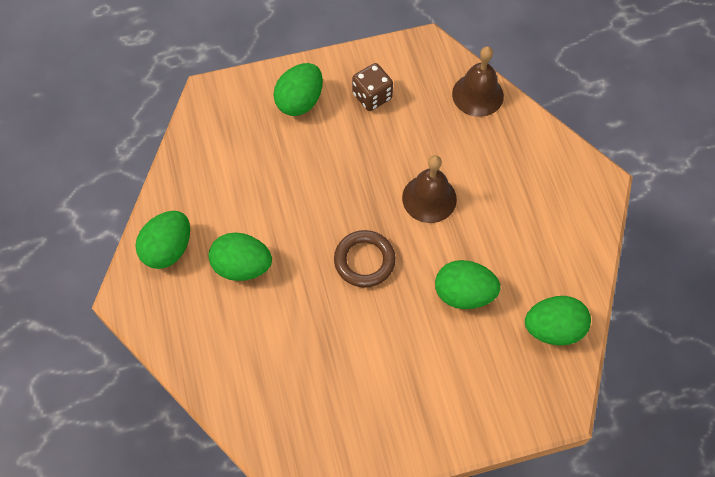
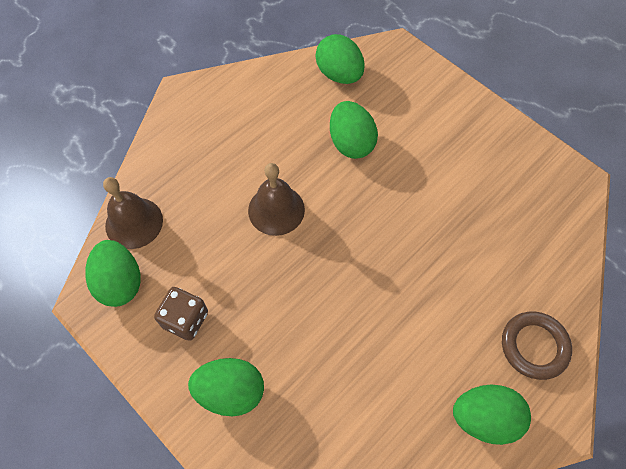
camera: 120 degrees left, 0 degrees up
(242, 266) = (450, 332): green egg -> green egg (120, 282)
(364, 261) = (372, 230): brown ring -> brown ring (534, 346)

